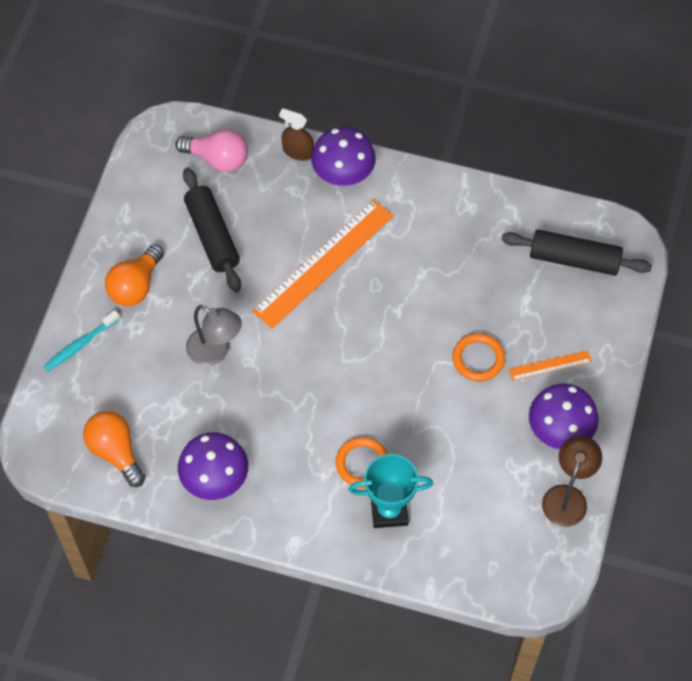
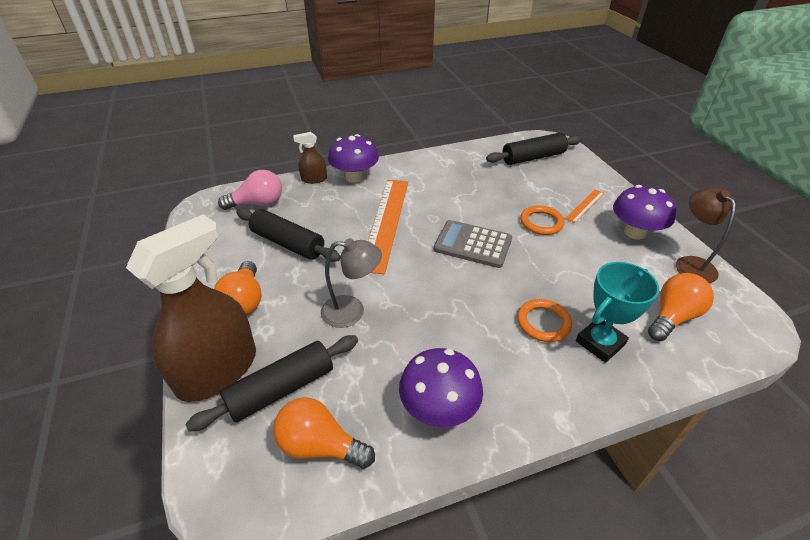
camera: 35 degrees left, 20 degrees down
(80, 344) = (217, 371): turquoise toothbrush -> brown spray bottle
(116, 391) = (281, 389): none -> black rolling pin
(382, 344) = (472, 244): none -> grey calculator
(479, 530) = (672, 317): none -> orange light bulb

